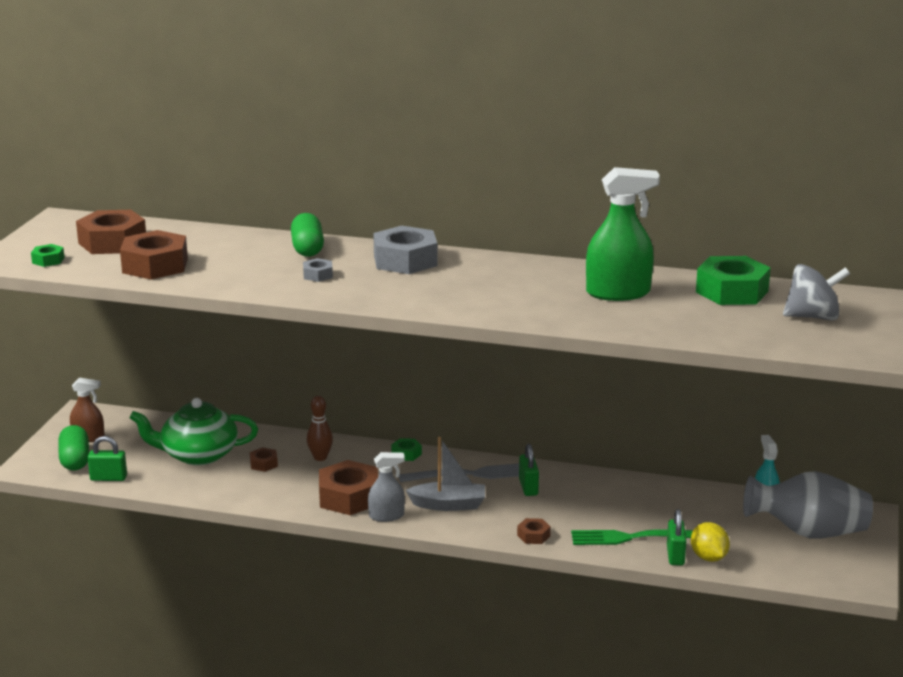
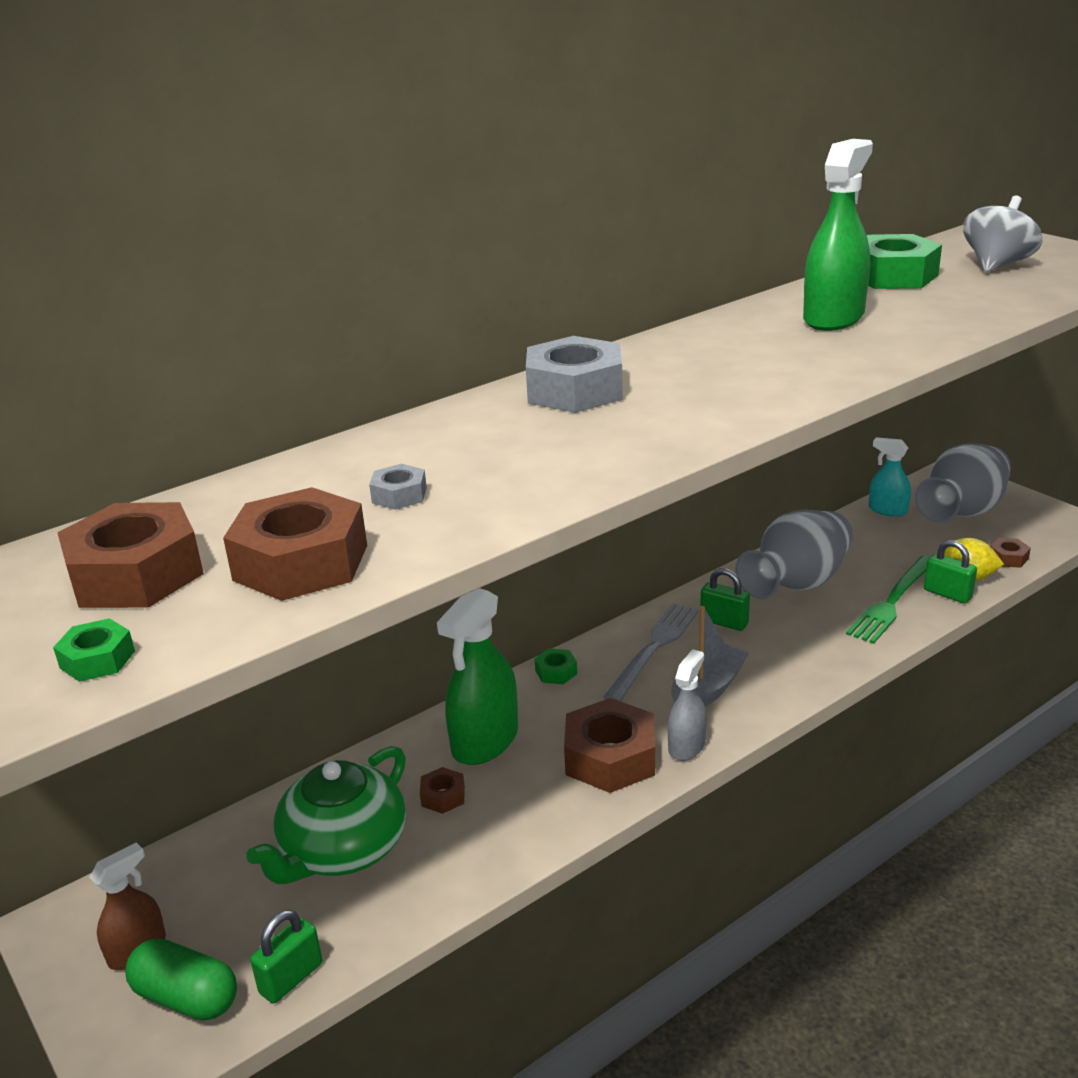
camera: 50 degrees left, 5 degrees up
(307, 249) = (434, 436): green capsule -> none
(318, 275) = (539, 453): grey nut -> grey nut (399, 495)
(320, 457) = (485, 741): brown bowling pin -> green spray bottle
(533, 536) = (832, 660): brown nut -> brown nut (1008, 558)
(609, 498) = (797, 584): none -> grey vase

